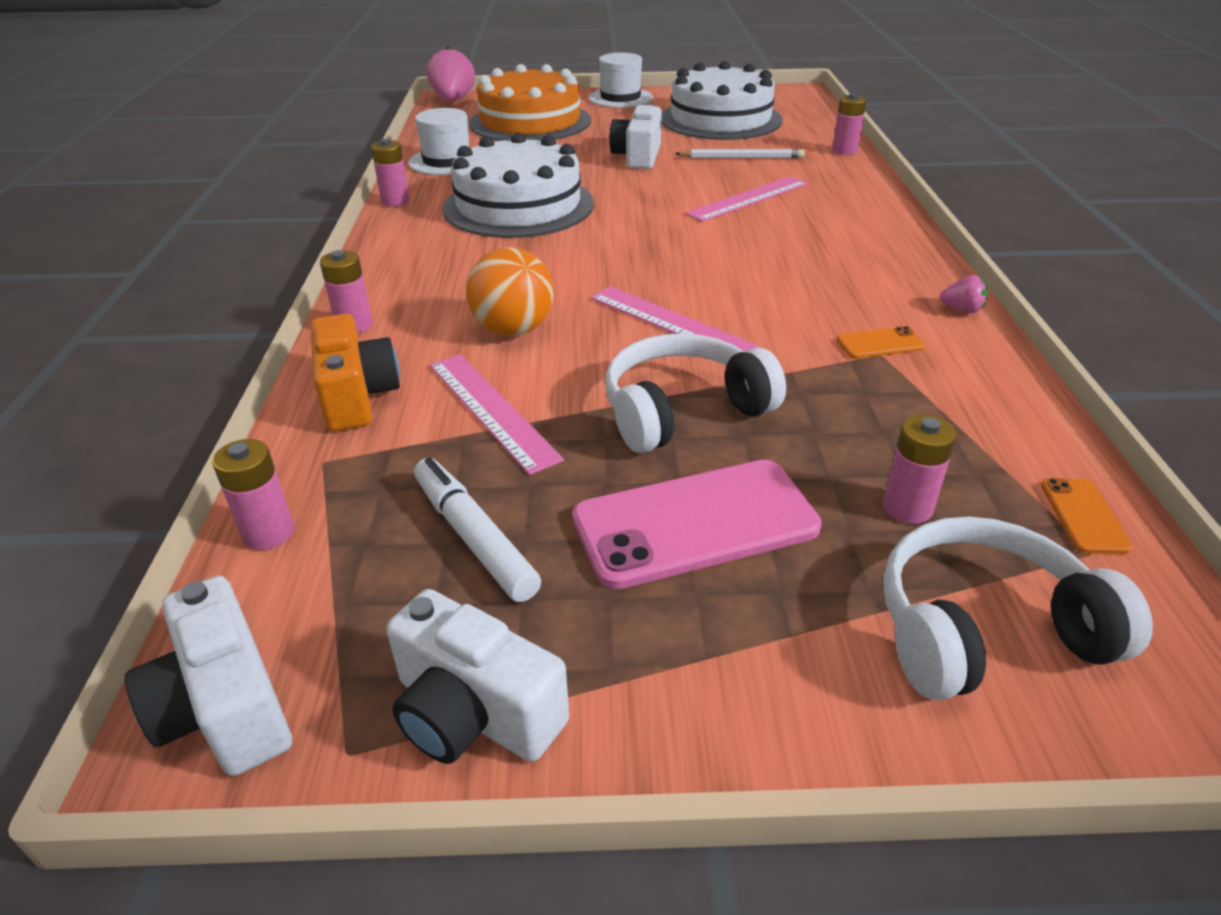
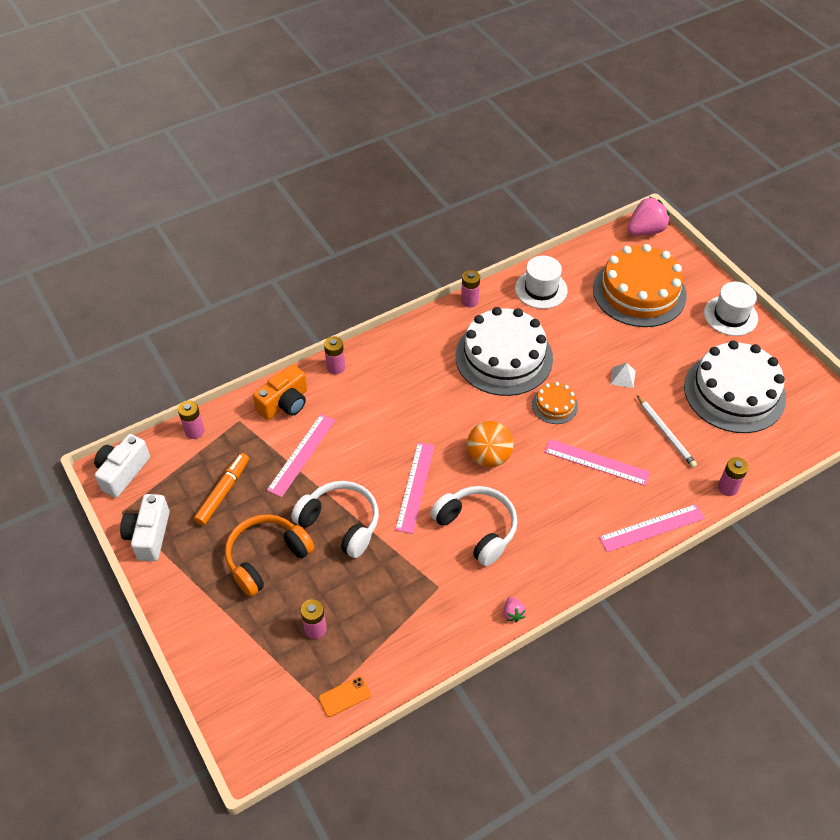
camera: 60 degrees right, 15 degrees up
(474, 537) = (223, 492): white marker -> orange marker
(513, 330) = (369, 428): orange ball -> orange ball (488, 457)
(634, 198) = (554, 405): none -> orange cake
(638, 157) = (623, 377): white camera -> white pyramid
(695, 523) = (267, 558): pink phone -> orange headphones
(872, 196) = (652, 528): none -> pink ruler
(880, 343) = (449, 584): orange phone -> none
(984, 630) = (254, 670): white headphones -> white headphones (477, 528)

